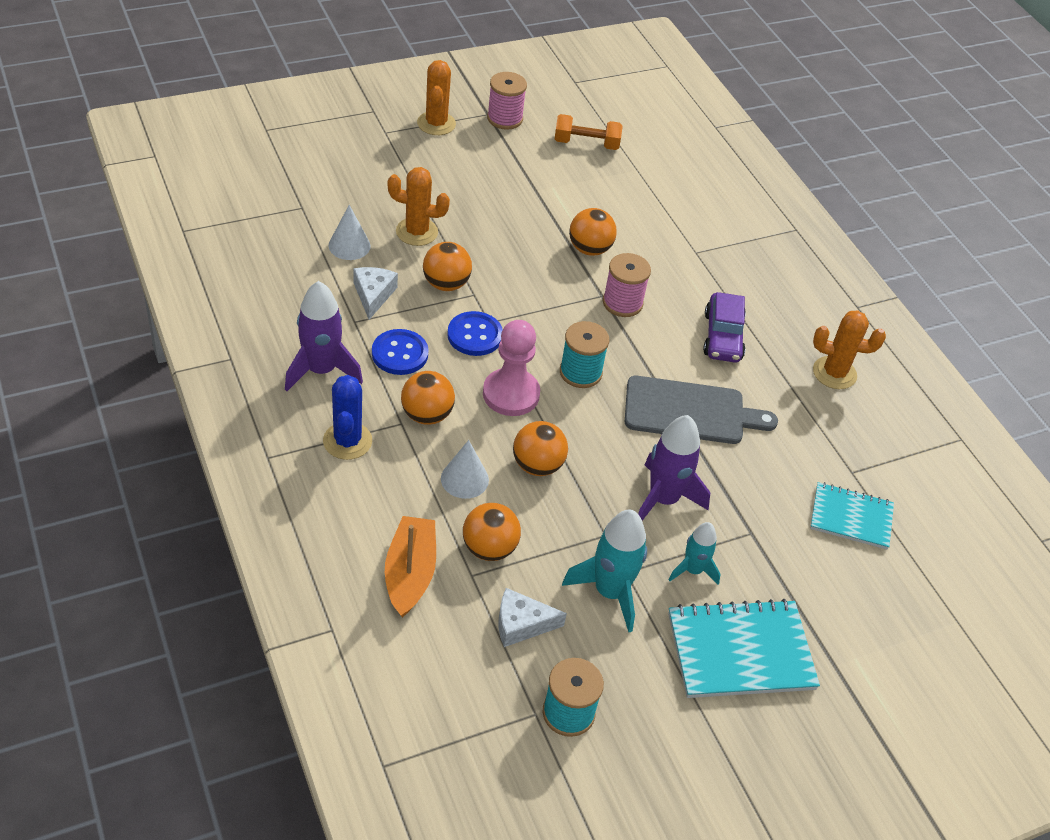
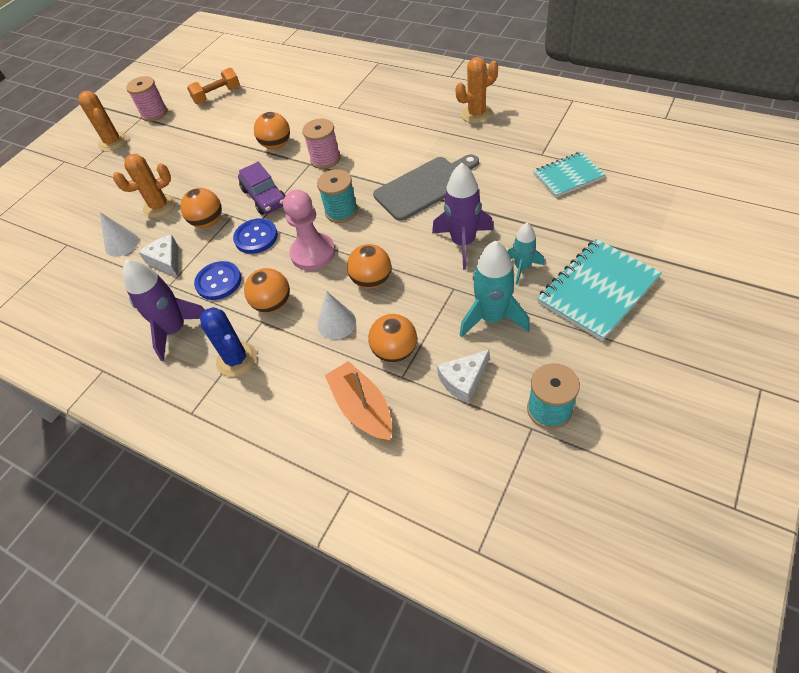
camera: 25 degrees left, 5 degrees up
(722, 336) = (399, 137): purple car -> purple car (264, 197)

